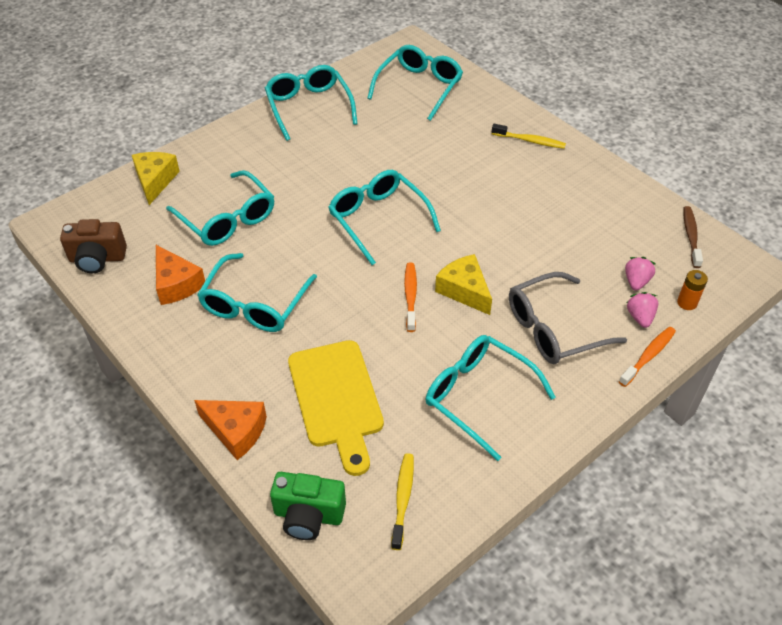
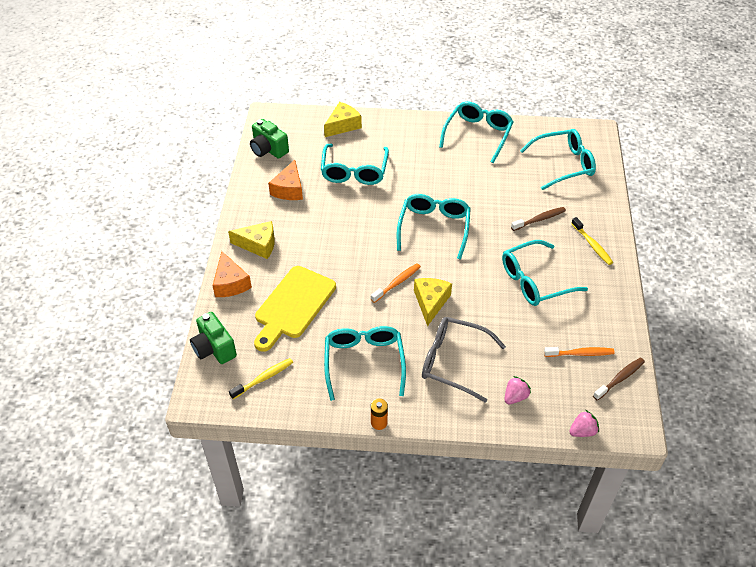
camera: 45 degrees right, 0 degrees up
(97, 259) = (268, 150): brown camera -> green camera
(215, 366) = (258, 245): none -> yellow cheese
(254, 304) = (313, 227): turquoise glasses -> turquoise glasses (534, 281)
(460, 148) = (539, 219): none -> brown toothbrush
(636, 281) = (542, 376): pink strawberry -> pink strawberry (582, 431)
(648, 356) = (489, 421): orange toothbrush -> orange toothbrush (580, 353)
(687, 303) = (558, 413): orange battery -> orange battery (379, 422)

